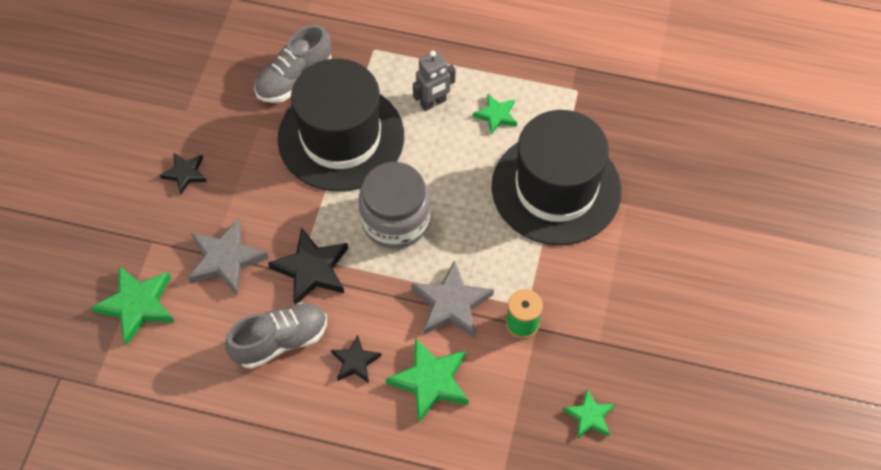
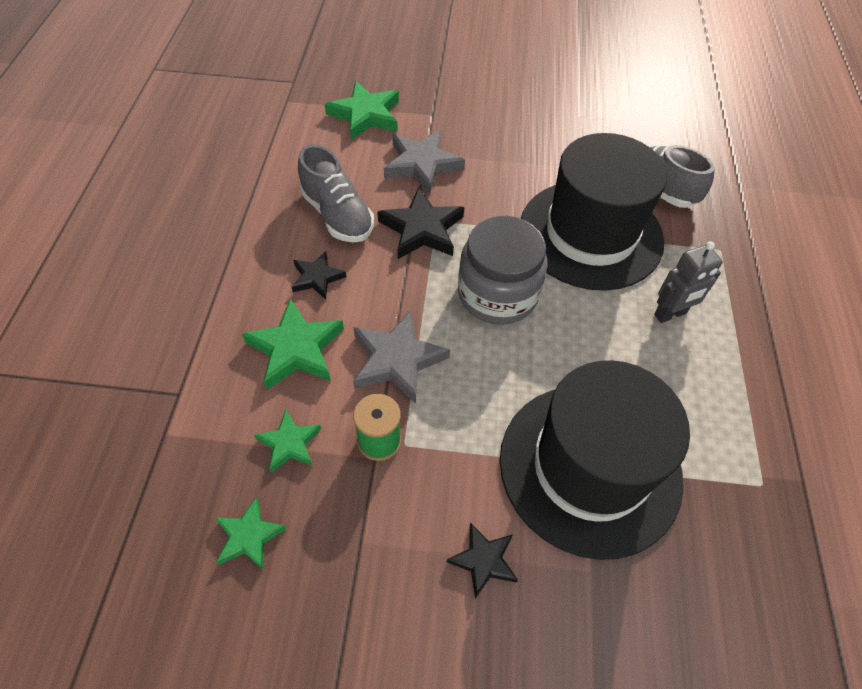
camera: 80 degrees right, 5 degrees down
(185, 173) = (509, 125): black star -> black star (483, 560)
(433, 103) = (670, 314): grey robot -> grey robot turned 75 degrees counterclockwise
(496, 115) = (679, 384): green star -> green star (289, 443)

